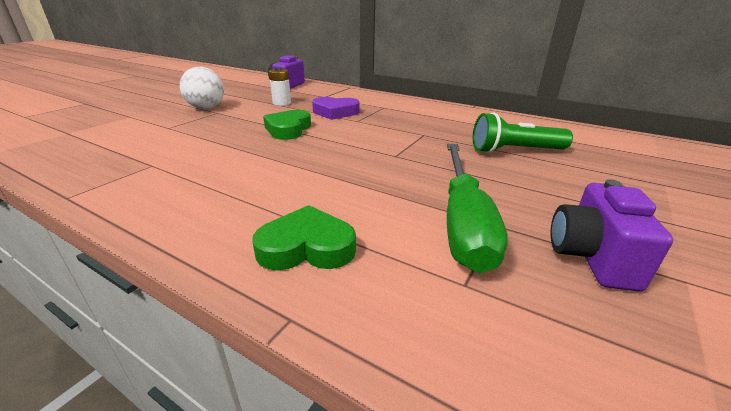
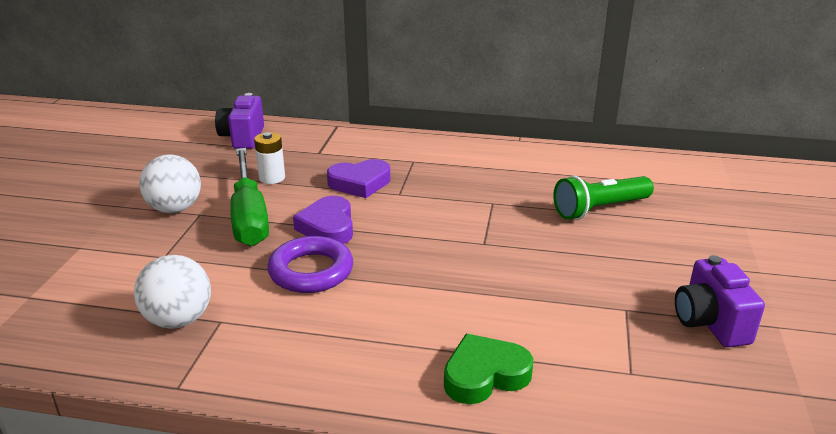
camera: 20 degrees left, 0 degrees up
(128, 159) = (179, 320): none -> white ball
(248, 149) = (311, 271): none -> purple ring
(288, 129) = (328, 227): green heart -> purple heart
(463, 222) = (598, 314): green screwdriver -> green screwdriver (249, 215)

